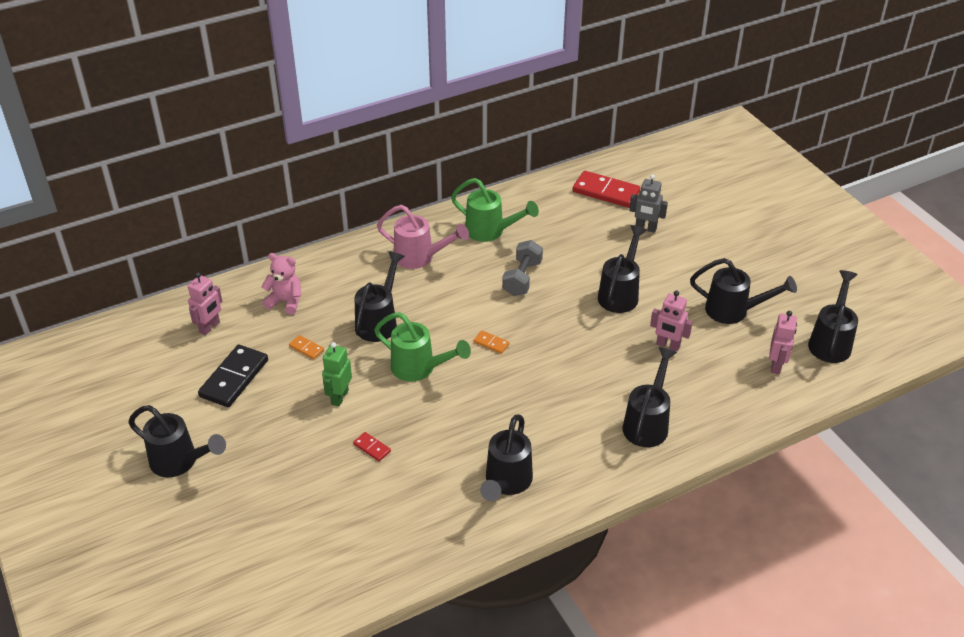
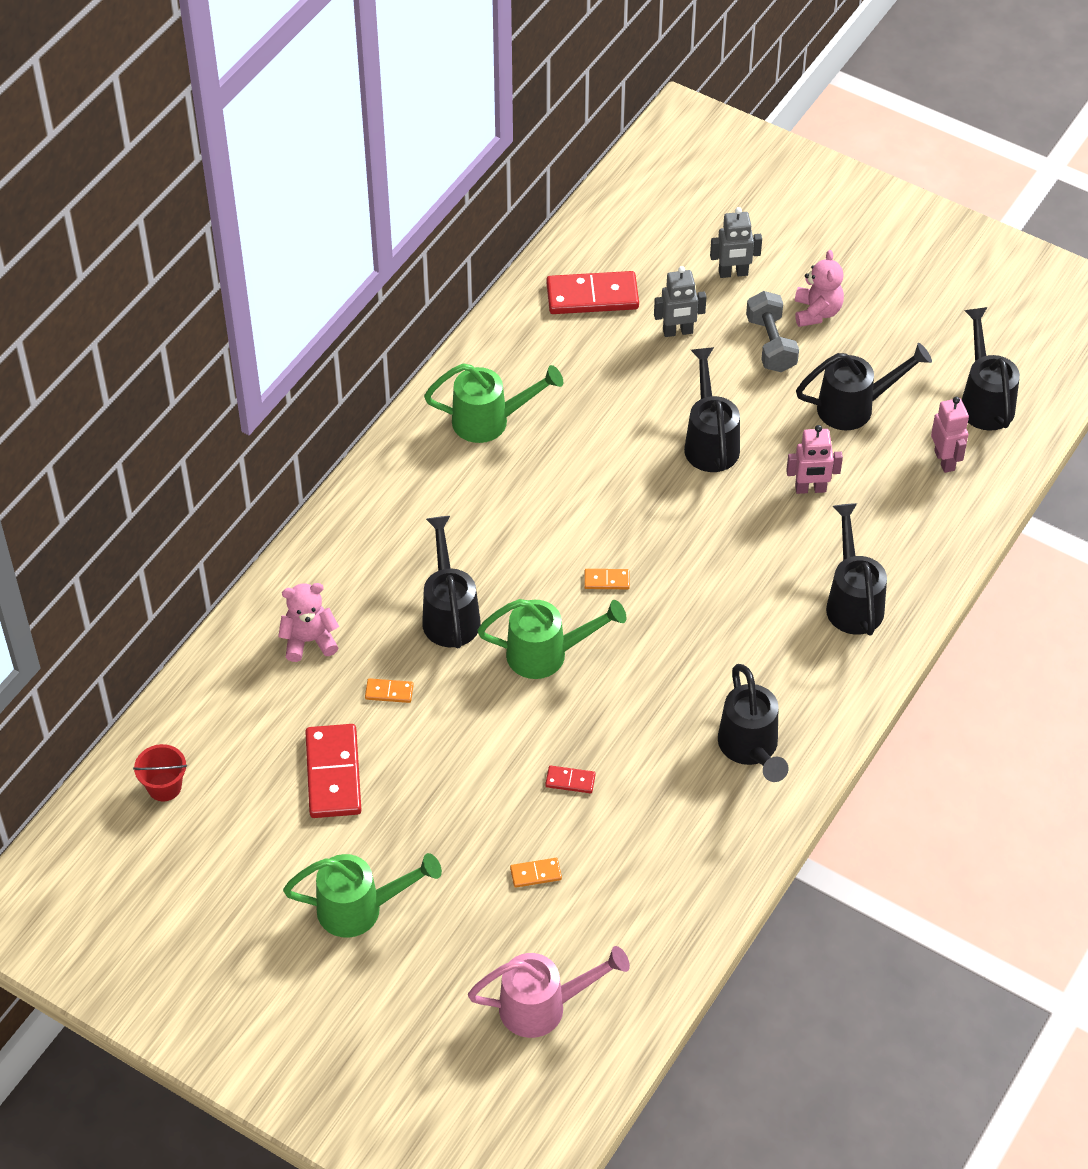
camera: 30 degrees left, 10 degrees up
(135, 342) = (164, 786): none -> red bucket
(180, 462) = (361, 909): black watering can -> green watering can
(210, 327) = (242, 721): pink robot -> none
(234, 378) = (333, 774): black domino -> red domino
(302, 493) = (535, 874): none -> orange domino
(339, 397) = (481, 736): green robot -> none
(420, 257) = (430, 499): pink watering can -> pink watering can (544, 1006)
(522, 278) = (579, 473): grey dumbbell -> grey dumbbell (770, 344)
(705, 211) = (733, 273): none -> grey robot
(746, 250) = (817, 312): none -> pink teddy bear

